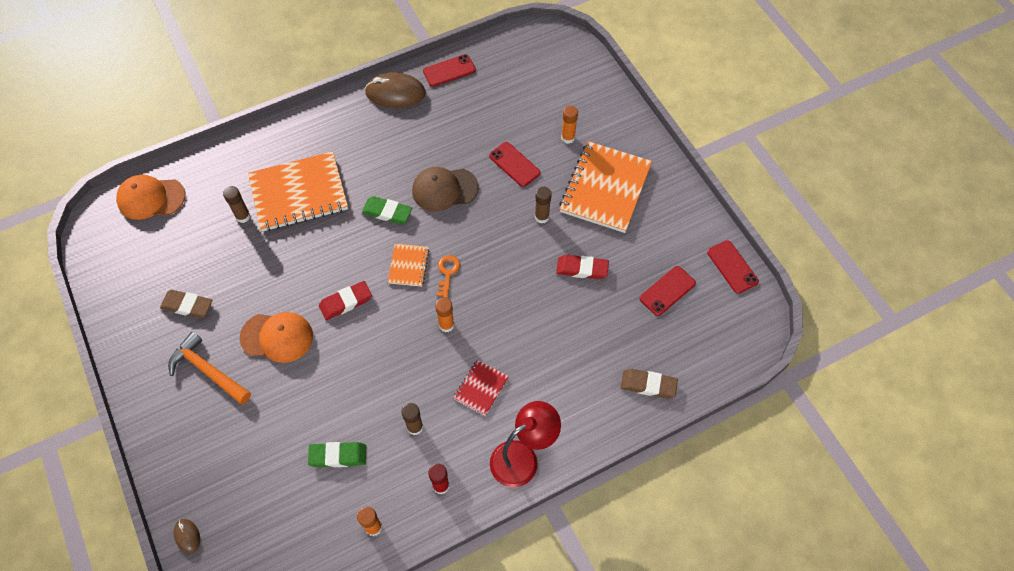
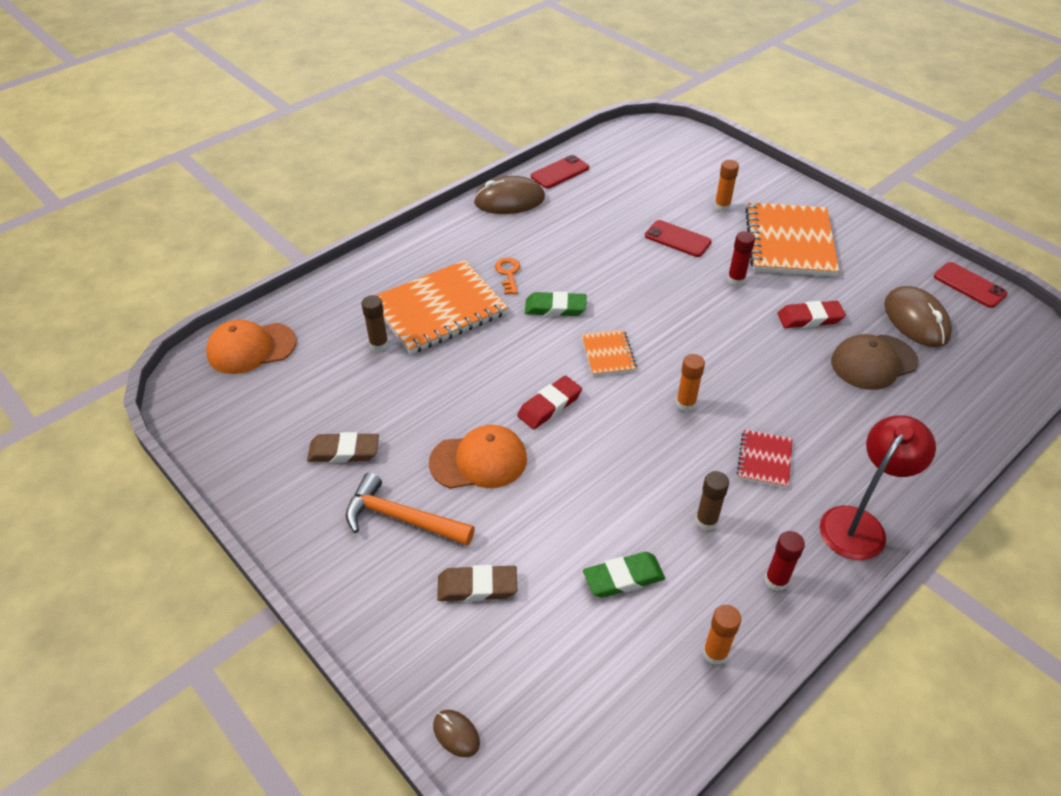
camera: 15 degrees left, 15 degrees down
(444, 189) = (611, 275): brown cap -> brown cap (873, 362)
(447, 273) = (658, 352): orange key -> orange key (508, 274)
(542, 217) = (736, 280): brown glue stick -> red glue stick
(648, 385) = (956, 413): brown eraser -> brown eraser (477, 586)
(667, 291) = (916, 320): red phone -> brown mouse

